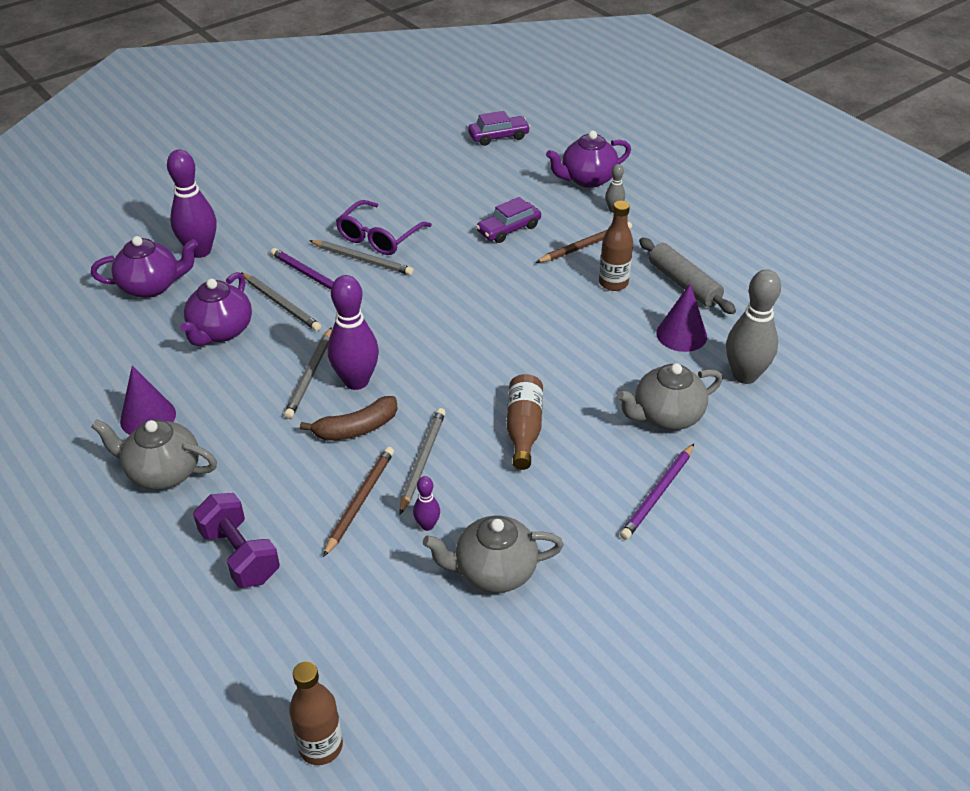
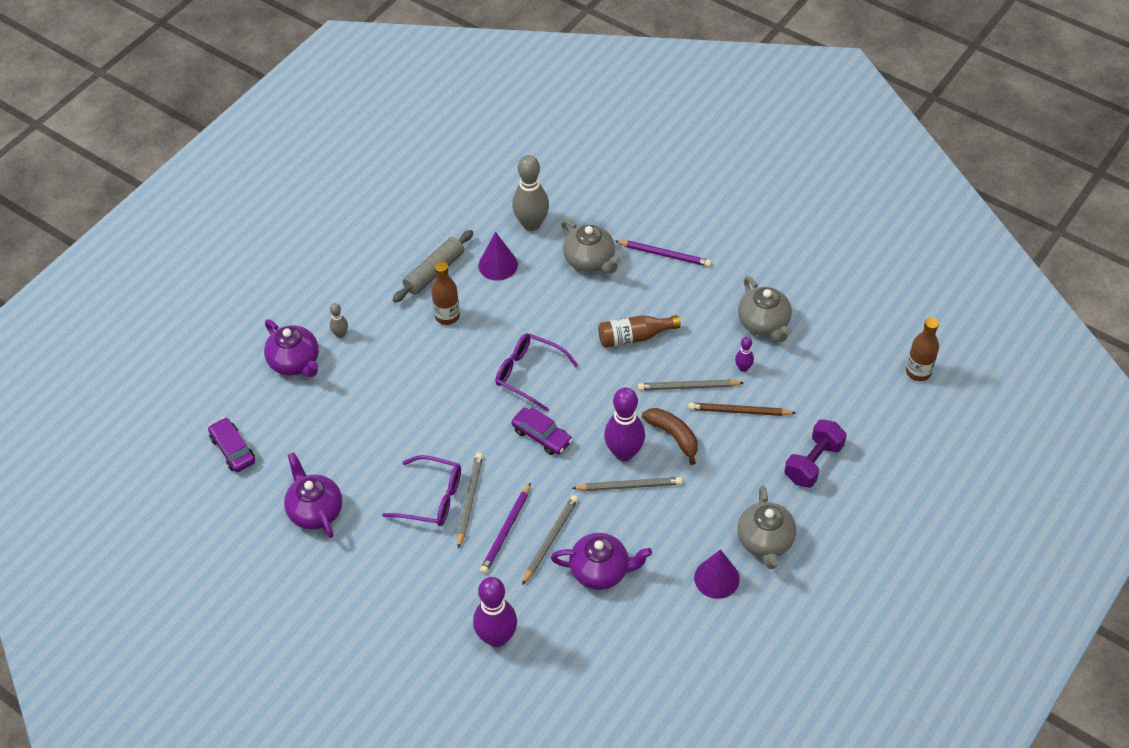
camera: 105 degrees left, 10 degrees up
(151, 286) = (561, 654): purple teapot -> purple teapot (315, 511)
(504, 329) = (529, 374): none -> purple glasses
(508, 229) = (391, 403): purple car -> purple car (541, 436)
(585, 245) = (400, 344): brown pencil -> none

